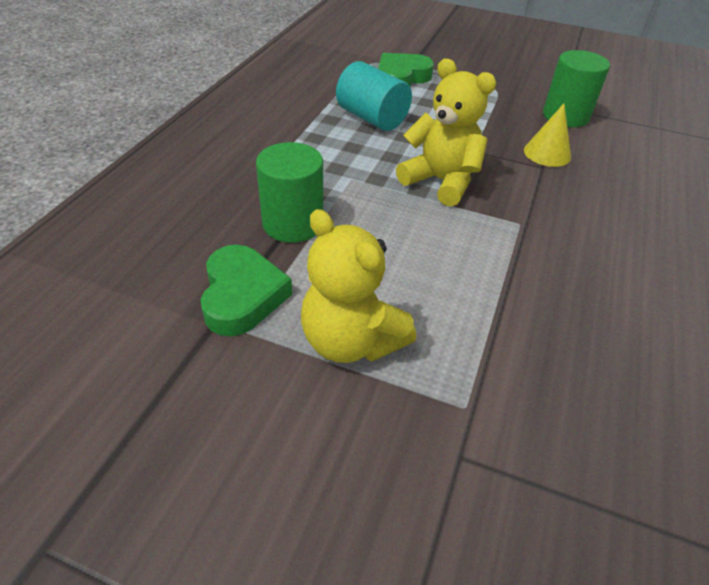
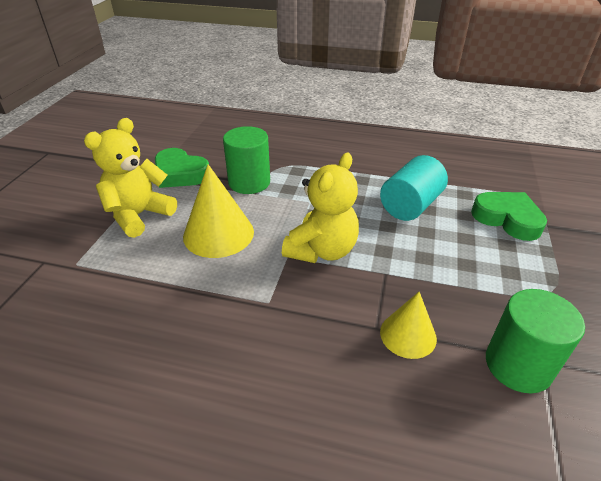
camera: 85 degrees right, 5 degrees down
(242, 296) = (180, 174): green heart -> green heart turned 45 degrees clockwise
(405, 256) = (218, 233): none -> yellow cone

